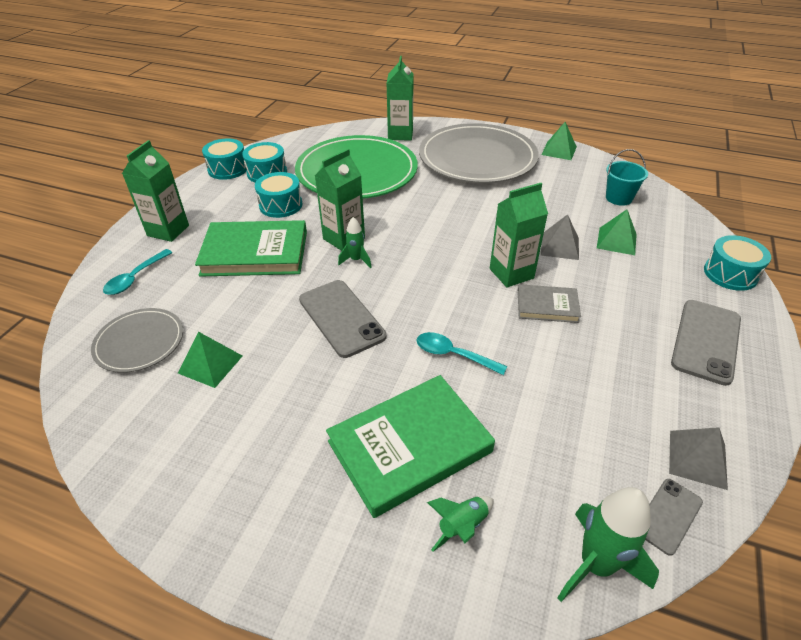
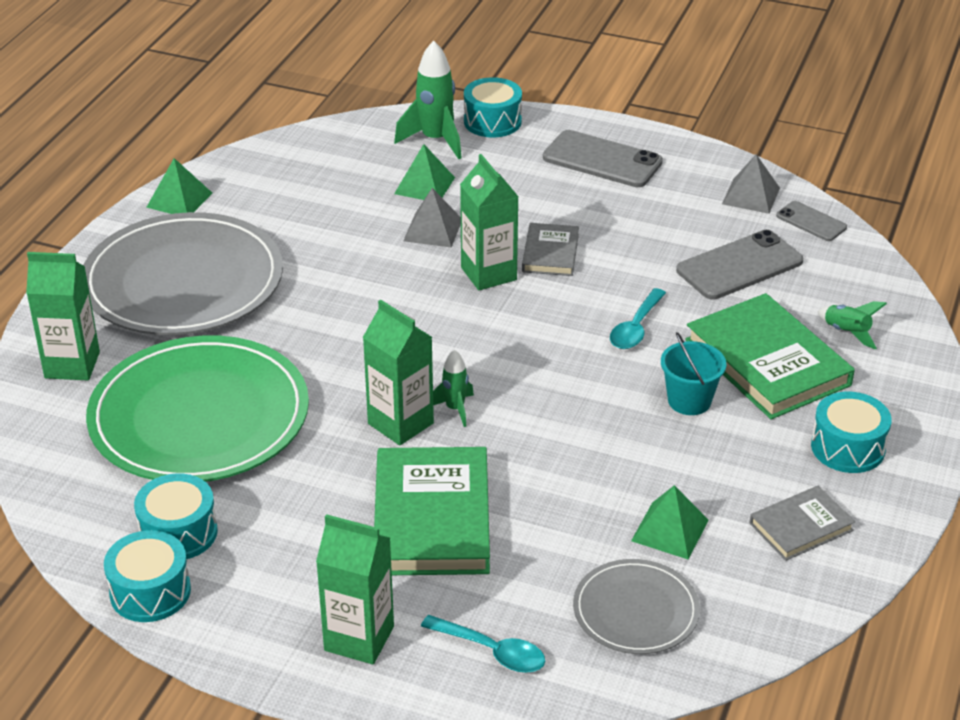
camera: 90 degrees left, 5 degrees down
(188, 450) = (801, 527): none -> grey book
(281, 205) = (295, 502): turquoise drum -> turquoise drum (848, 447)
(341, 318) = (577, 418): grey phone -> grey phone (739, 266)
(596, 565) = (864, 265): green rocket -> green rocket (435, 140)
(618, 198) = (325, 168): turquoise bucket -> turquoise bucket (689, 401)

